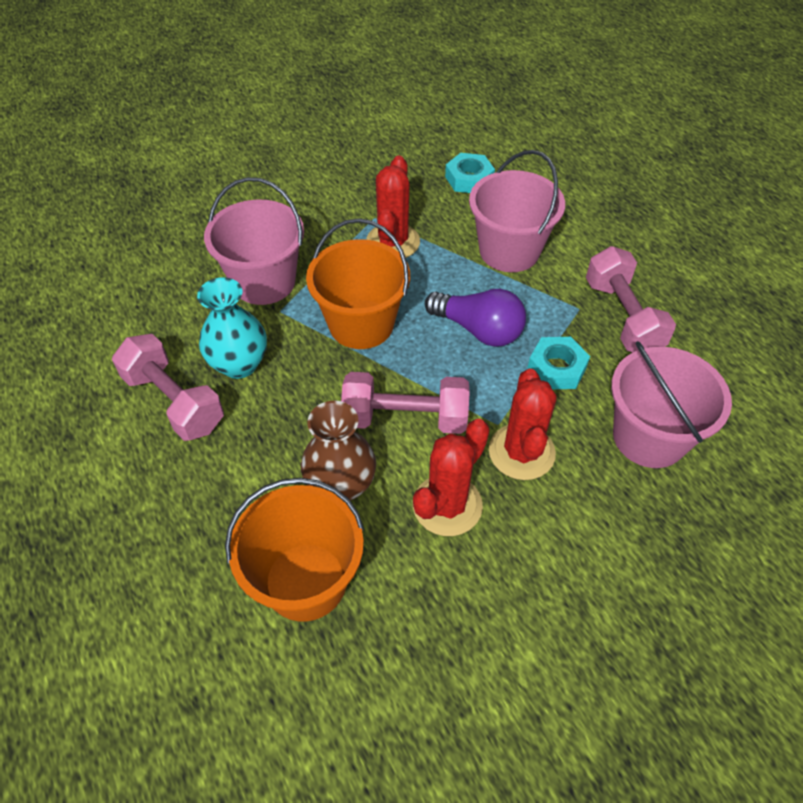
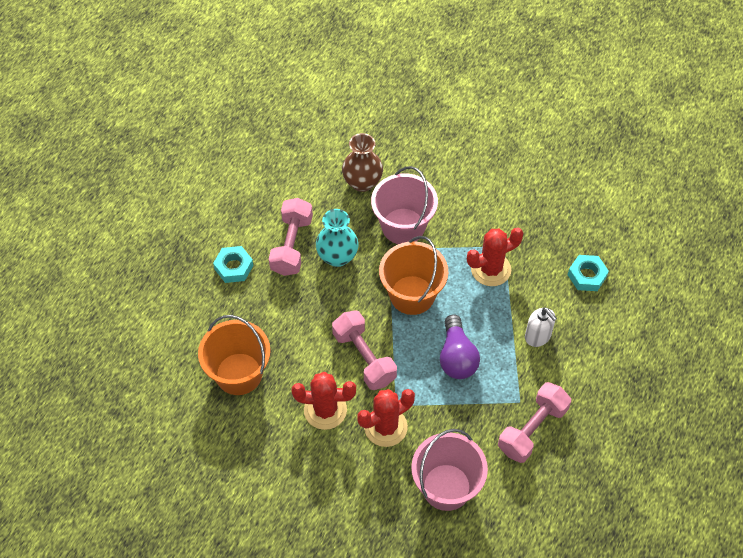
camera: 55 degrees right, 5 degrees up
(341, 485) = (301, 354): brown vase -> brown vase (362, 182)
(509, 251) = (538, 336): pink bucket -> white soap dispenser
(556, 368) = (460, 414): turquoise nut -> turquoise nut (234, 267)

